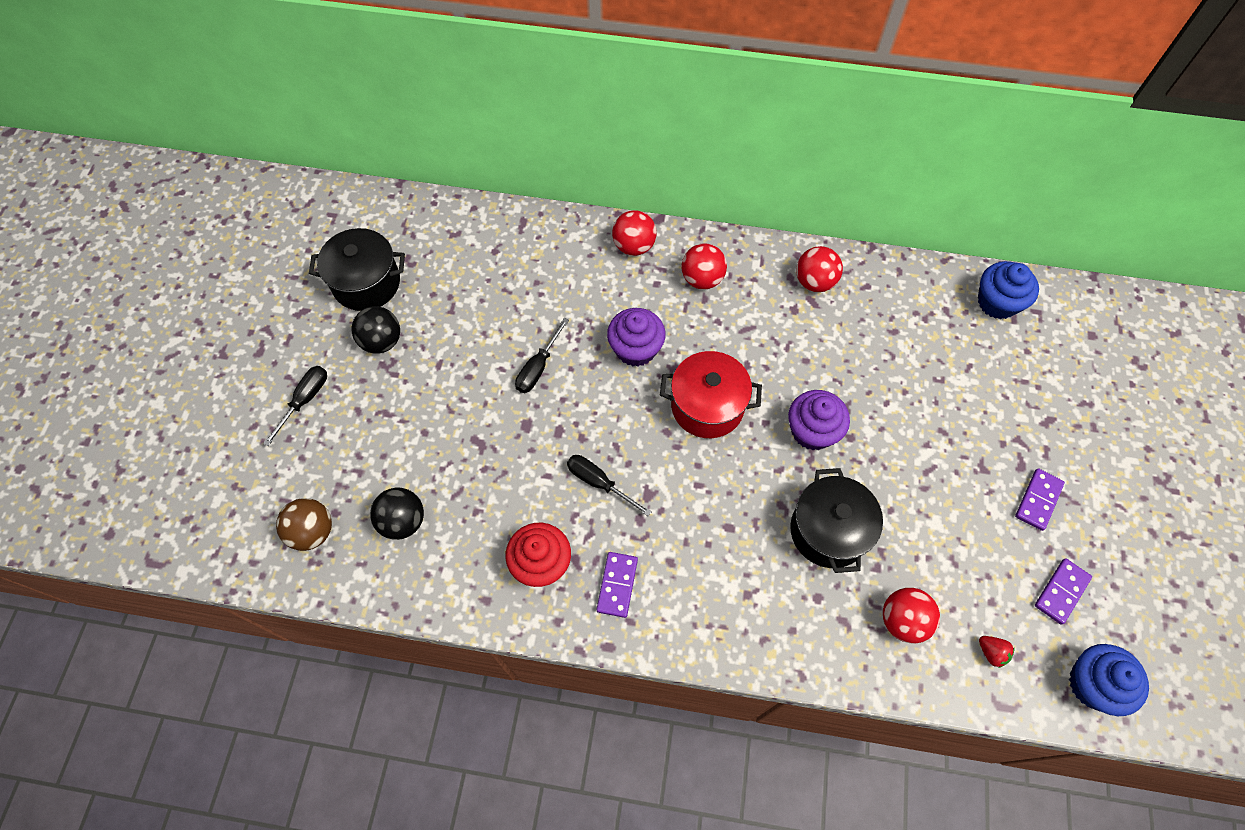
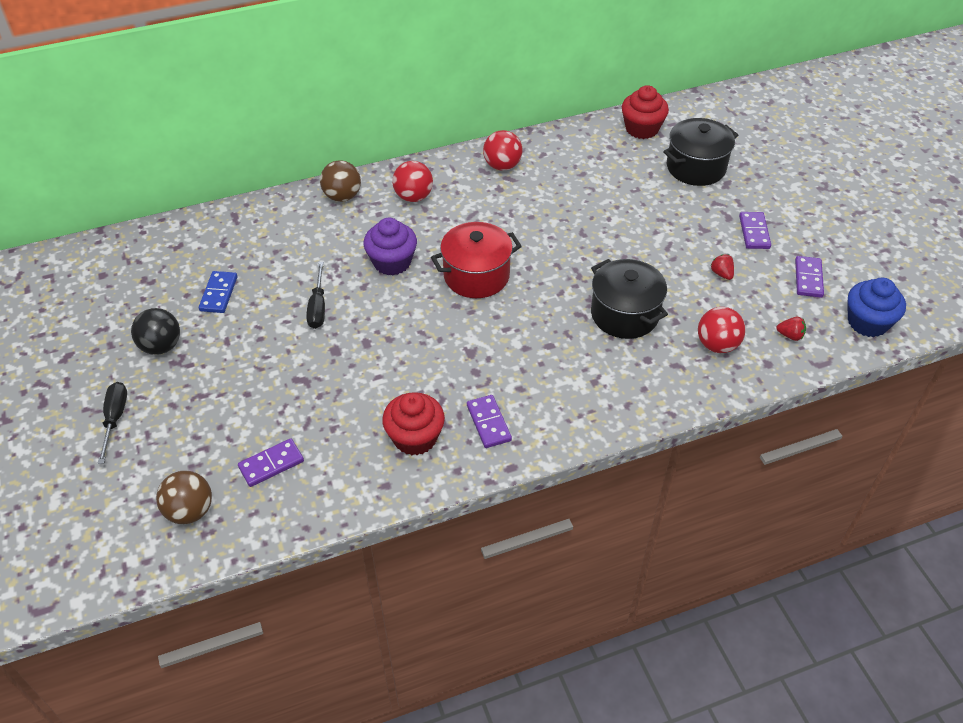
camera: 30 degrees left, 15 degrees down
(366, 283) = (117, 311): black pot -> black pot (696, 167)
(403, 521) = (271, 464): black ball -> purple domino
(460, 307) = (219, 294): none -> blue domino
(599, 483) = (425, 362): black screwdriver -> none
(634, 246) = (342, 196): red ball -> brown ball
(812, 431) = (567, 258): purple cupcake -> none
(965, 535) = (721, 274): none -> red strawberry
(997, 302) = (642, 129): blue cupcake -> red cupcake

